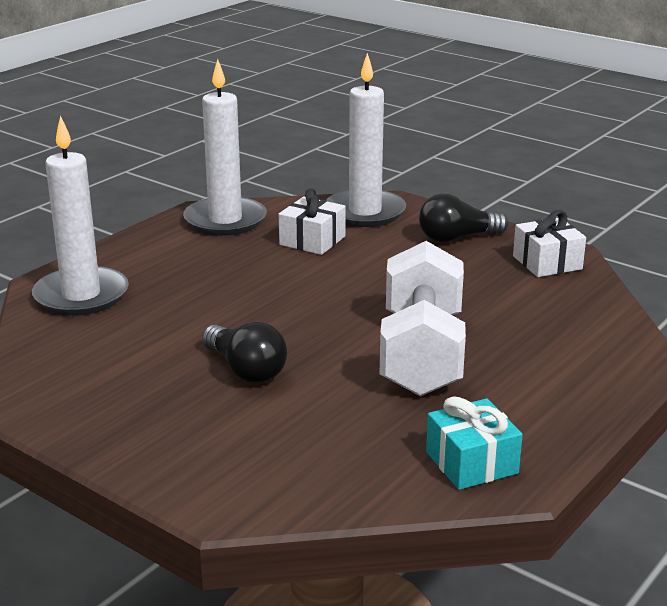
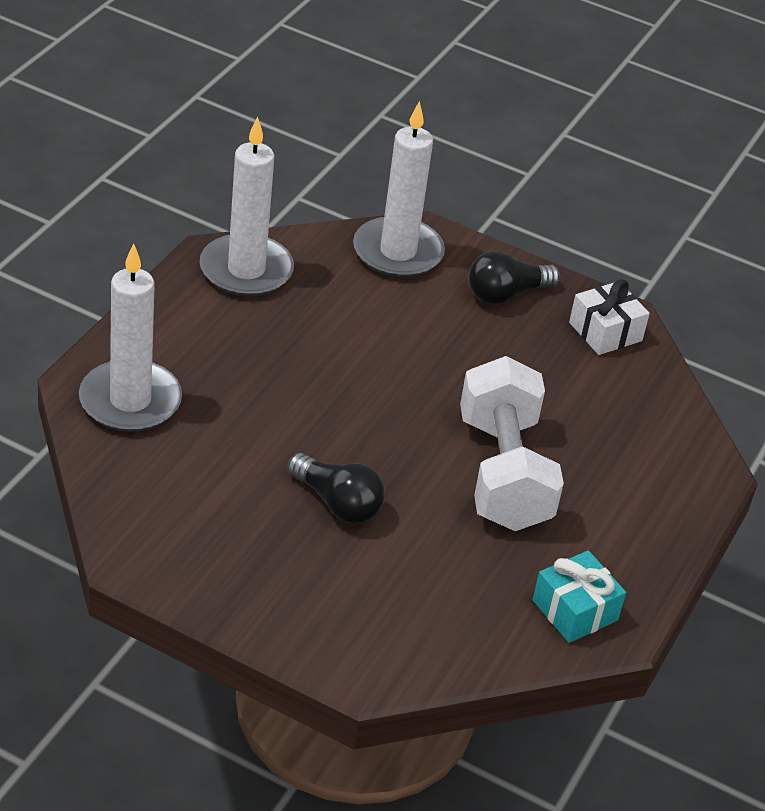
camera: 15 degrees left, 15 degrees up
(312, 240) = (352, 303): white gift -> none

